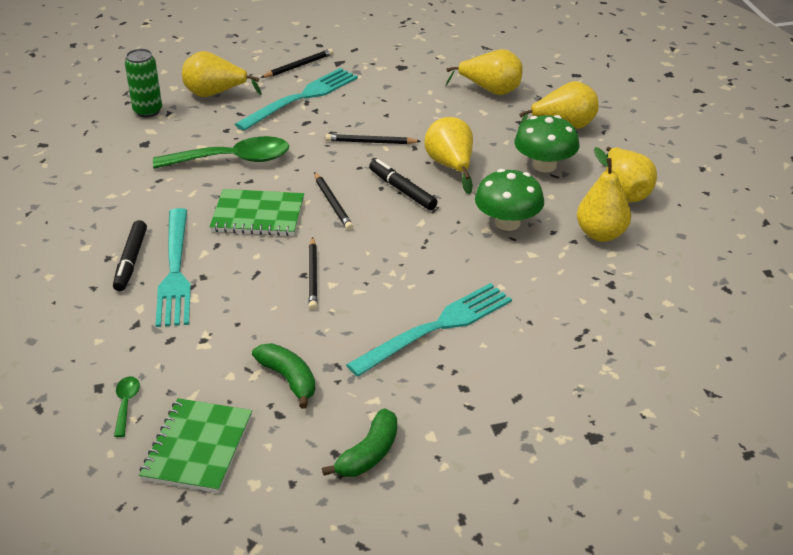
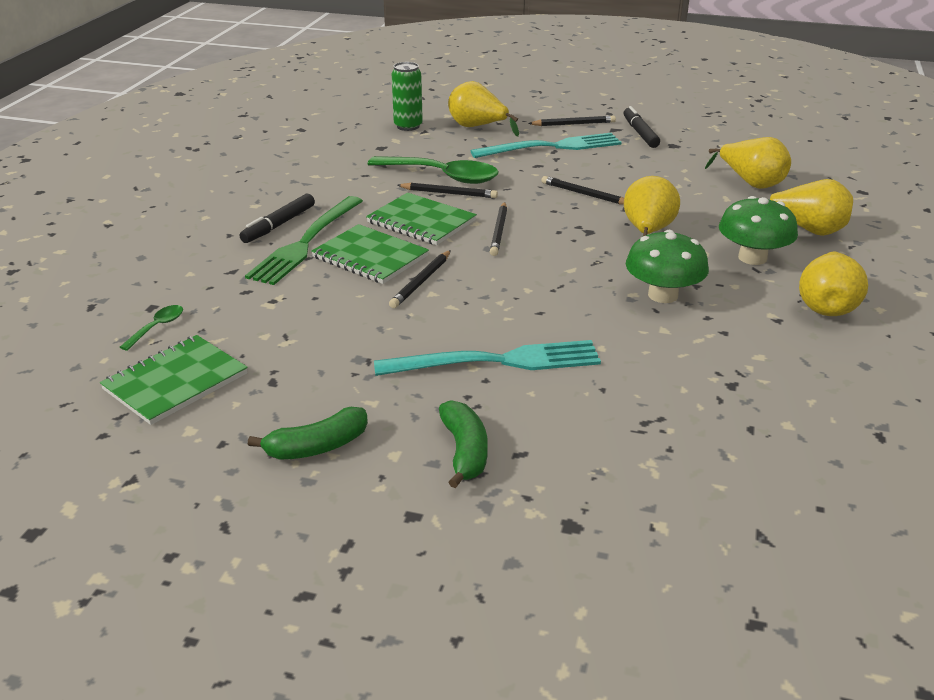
camera: 30 degrees right, 5 degrees down
(175, 271) = (306, 243): turquoise fork -> green fork
(247, 266) = (370, 257): none -> green notebook
(255, 177) = (449, 193): none -> black pencil
(288, 379) = (311, 356): green banana -> green banana (464, 451)
(402, 190) = (577, 239): black marker -> black marker (640, 133)
(601, 234) = (763, 335): yellow pear -> none

